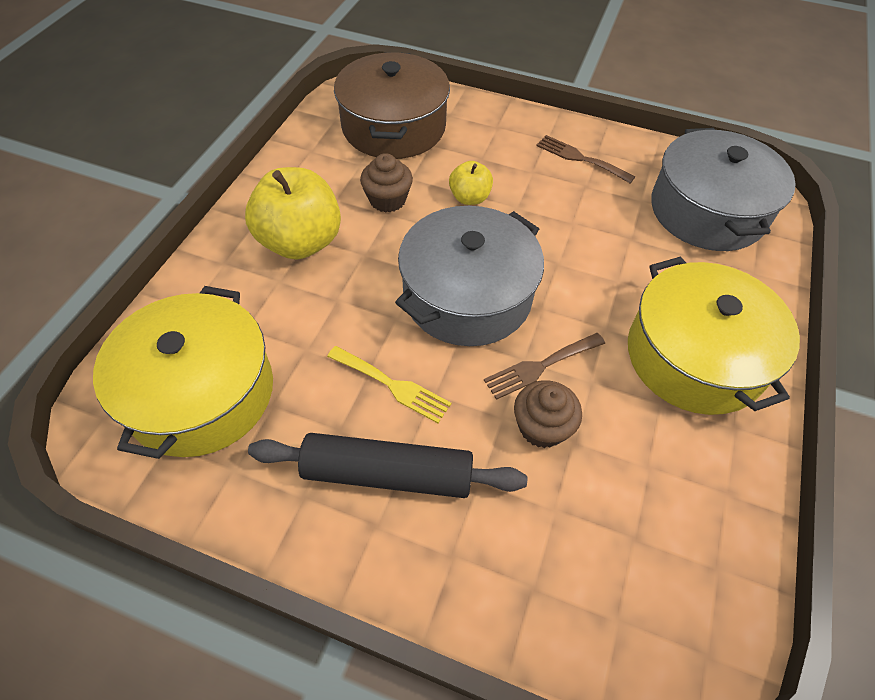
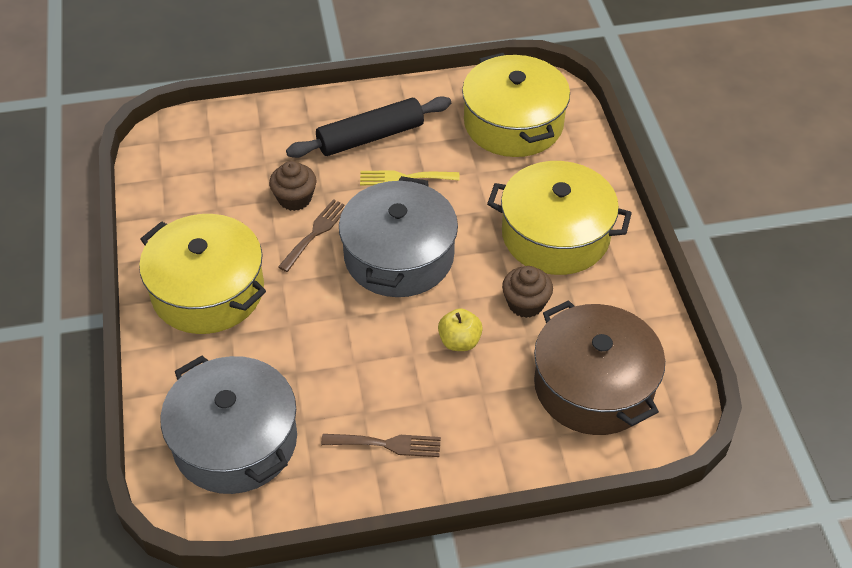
camera: 150 degrees right, 5 degrees down
(300, 242) = (555, 235): yellow apple -> yellow pot

